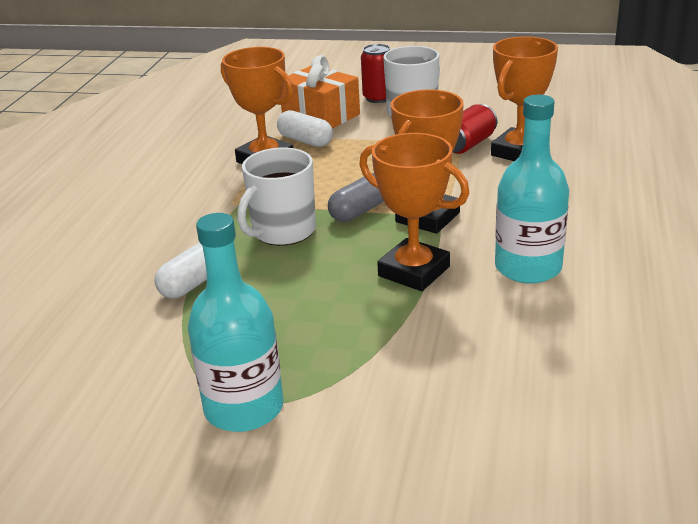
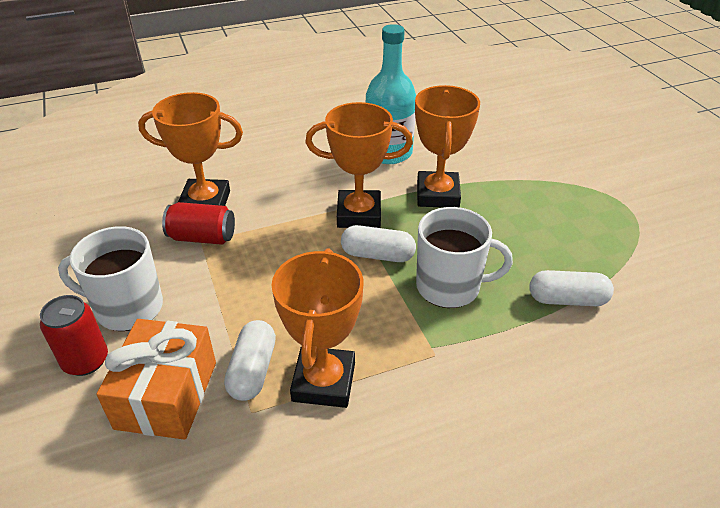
camera: 125 degrees left, 10 degrees up
(244, 408) = (633, 206): turquoise bottle -> none
(360, 211) = (377, 255): grey capsule -> white capsule

